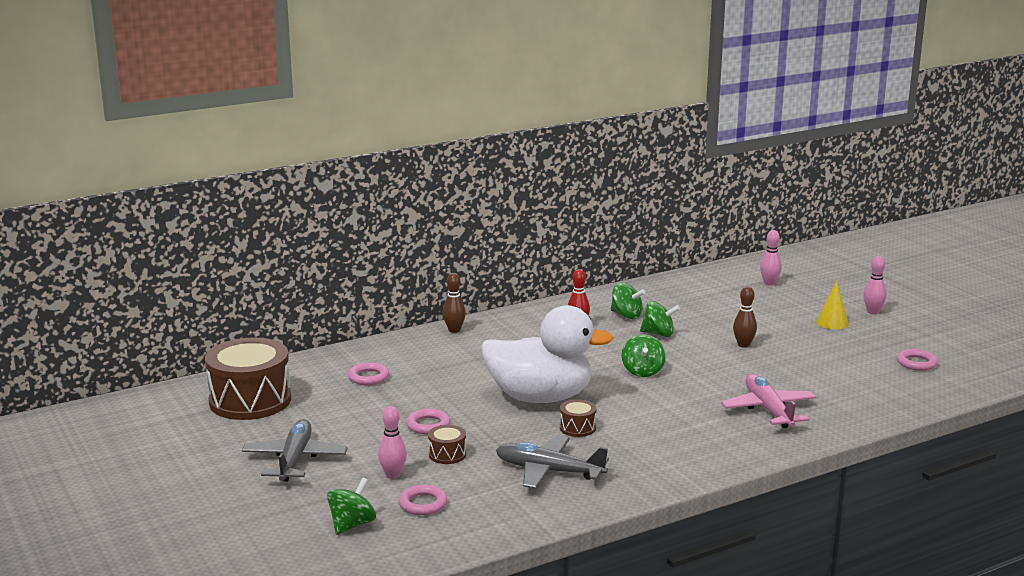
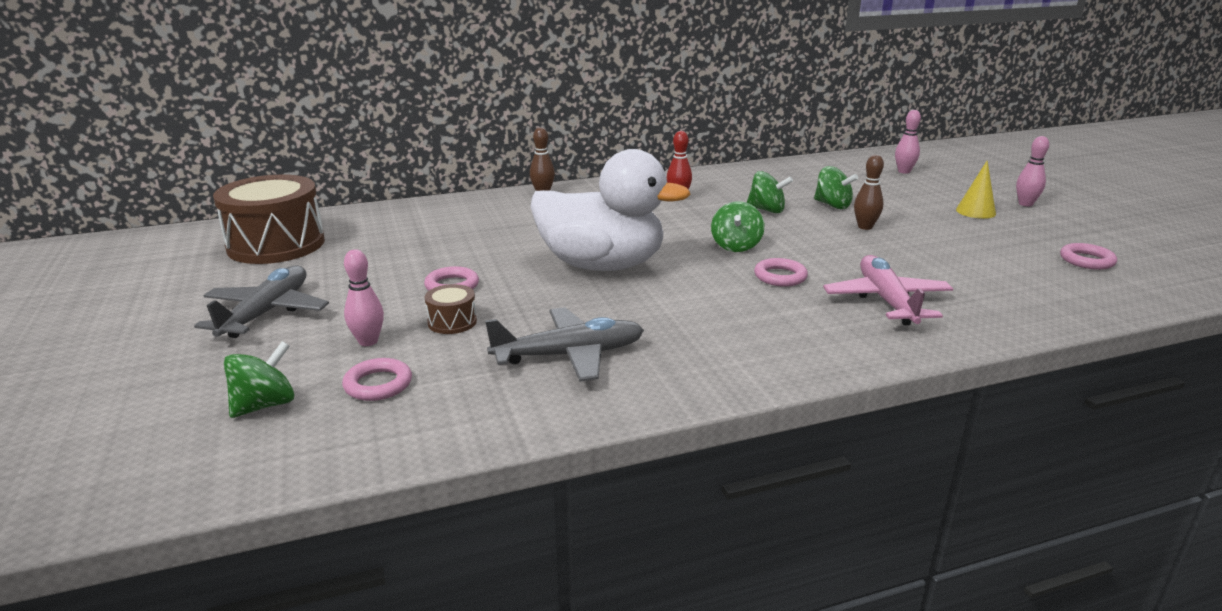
camera: 10 degrees right, 5 degrees up
(368, 377) = (421, 231): pink ring -> pink ring (780, 277)
(549, 471) = (569, 355): grey plane -> grey plane turned 135 degrees clockwise
(577, 428) = (631, 303): brown drum -> none
(626, 315) = (736, 191): green spinning top -> green spinning top (832, 205)

